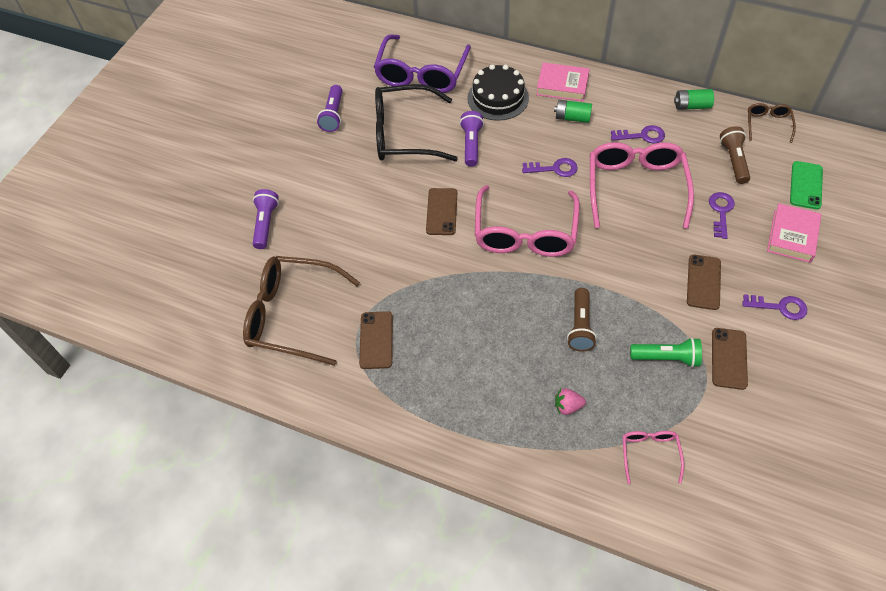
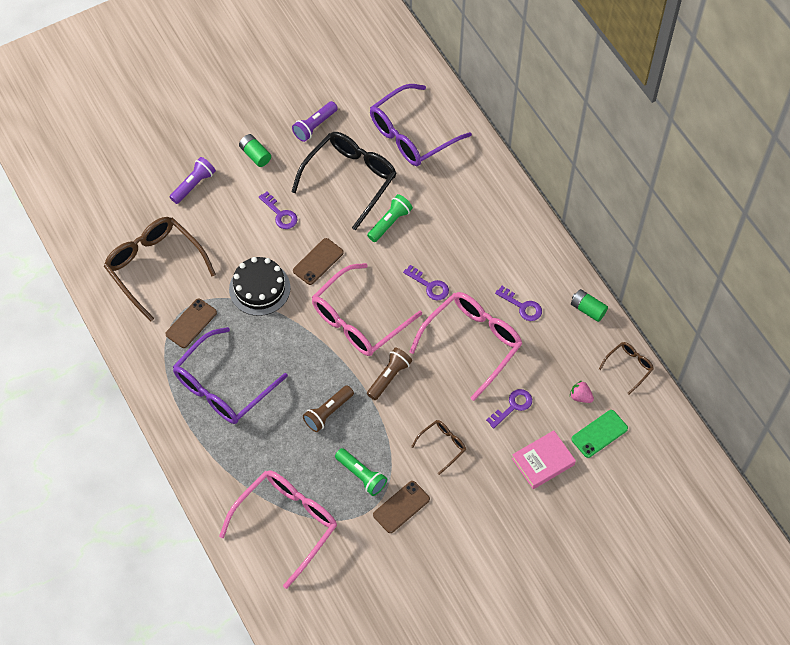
camera: 35 degrees right, 5 degrees up
(404, 134) = (350, 179): black glasses -> black glasses turned 90 degrees clockwise
(462, 374) = (223, 386): none -> purple glasses
(471, 144) = (390, 222): purple flashlight -> green flashlight
(498, 98) = (448, 197): black cake -> black cake (259, 288)
(562, 85) = (507, 220): pink book -> none
(567, 406) = (267, 457): pink strawberry -> pink strawberry (580, 396)
(572, 118) = (486, 253): green battery -> green battery (255, 155)
(649, 454) = (286, 523): pink glasses -> pink glasses, size x2.09
(703, 282) = (442, 446): brown phone -> brown glasses
(733, 161) = (568, 376): brown flashlight -> brown flashlight (389, 377)
(780, 307) = (475, 501): purple key -> purple key (280, 214)

